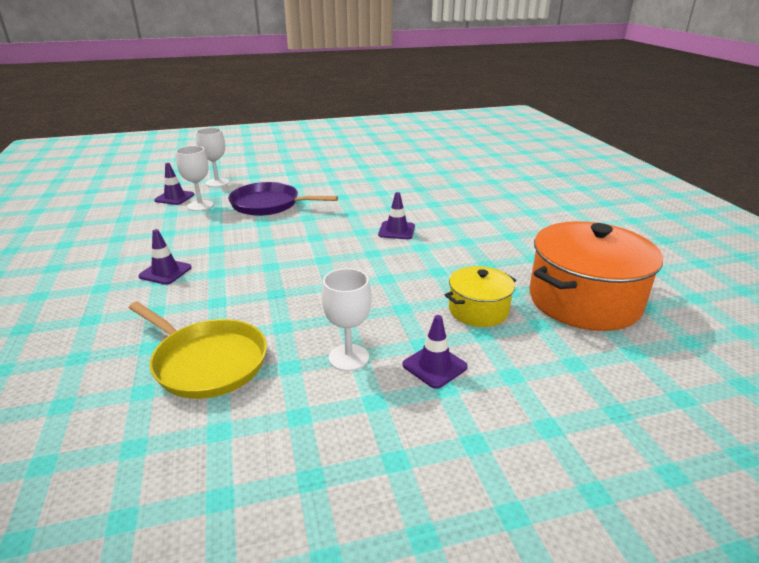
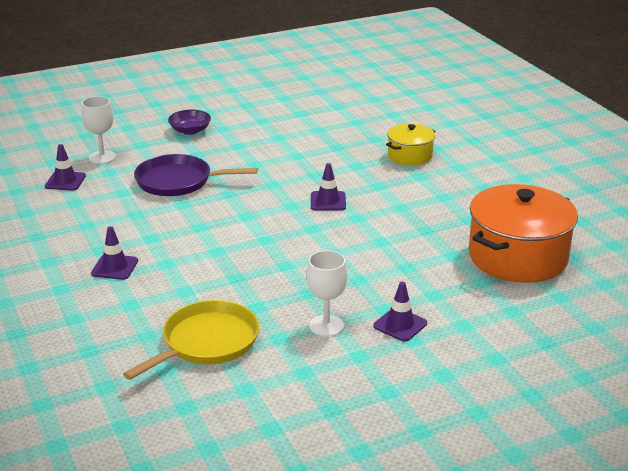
camera: 10 degrees left, 0 degrees up
(200, 205) = (102, 189): white goblet -> none
(207, 362) = (207, 342): yellow pan -> yellow pan turned 75 degrees counterclockwise
(300, 169) = (190, 131): none -> purple bowl
(478, 310) = (426, 275): yellow pot -> yellow pot (410, 156)

